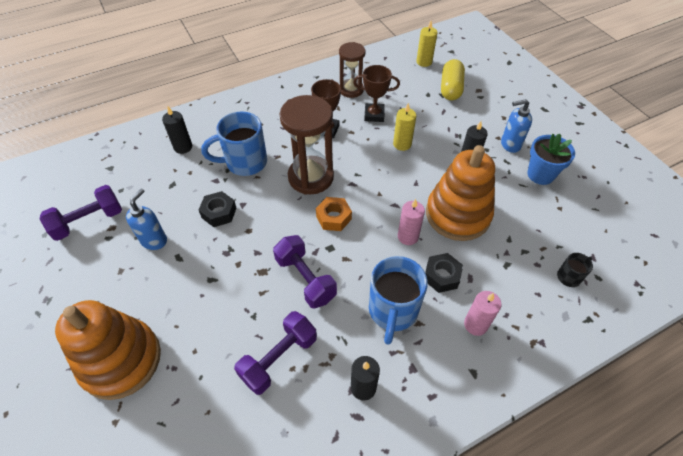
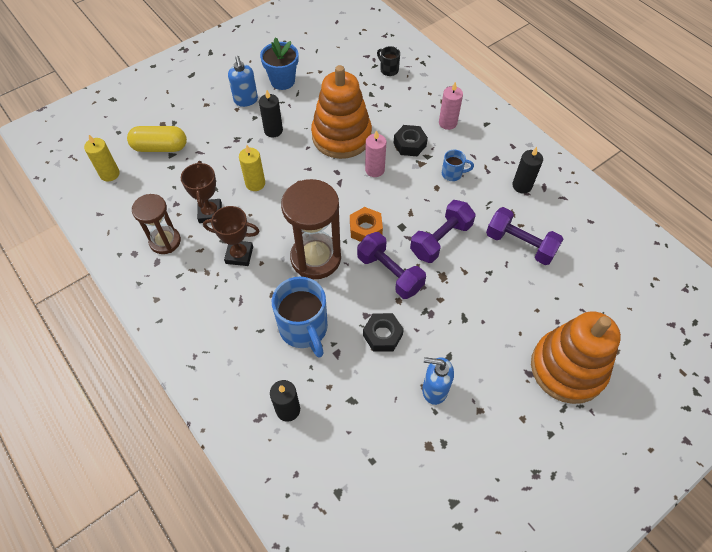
camera: 100 degrees left, 5 degrees up
(88, 221) = (427, 478): purple dumbbell -> purple dumbbell (390, 273)
(392, 311) = (452, 174): blue mug -> blue mug, size x0.49

